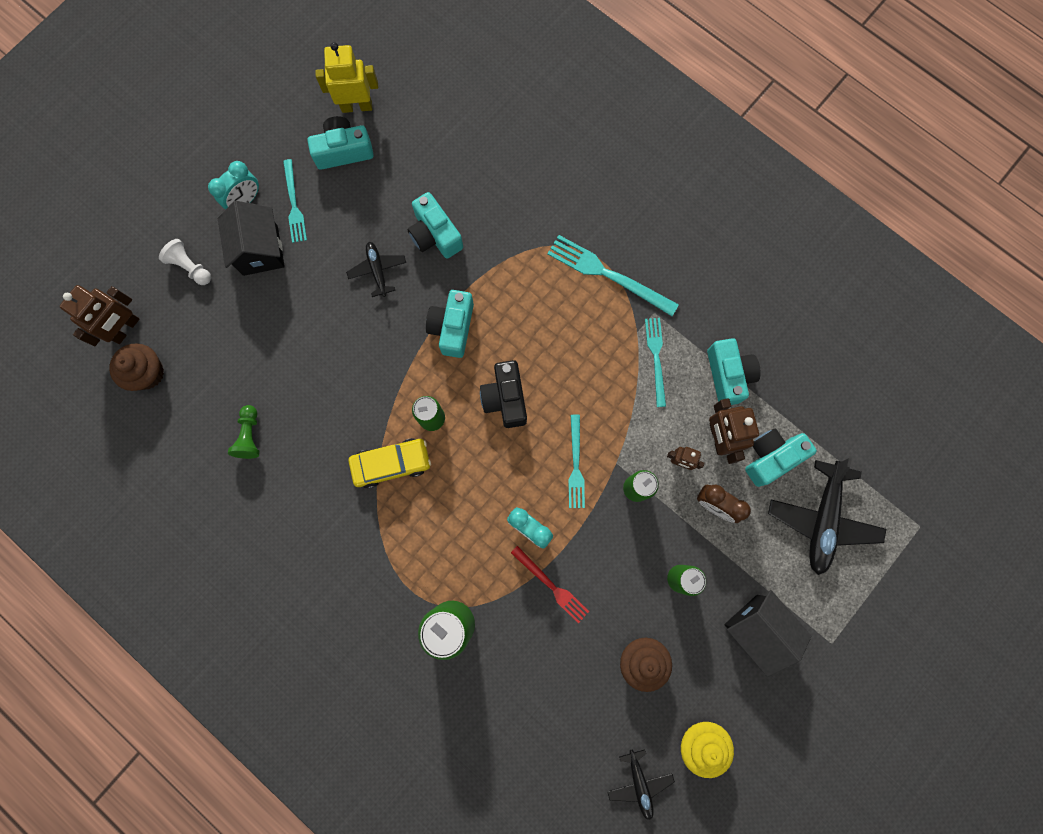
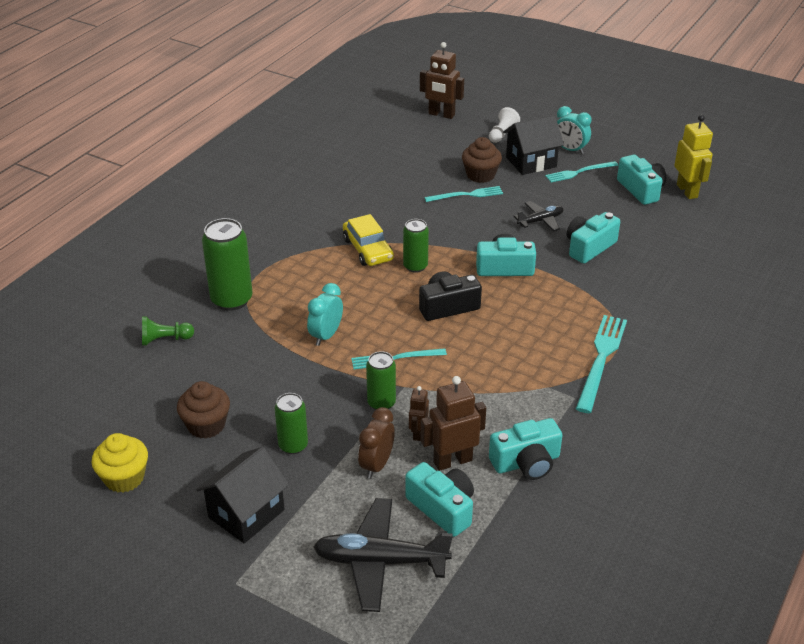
camera: 80 degrees right, 40 degrees down
(147, 373) = (410, 128): brown cupcake -> brown cupcake (480, 175)
(250, 436) = (373, 178): green pawn -> green pawn (165, 339)
(551, 586) = (273, 356): red fork -> none
(639, 783) = (85, 436): black plane -> none
(656, 358) = (525, 403): turquoise fork -> turquoise fork (466, 195)

